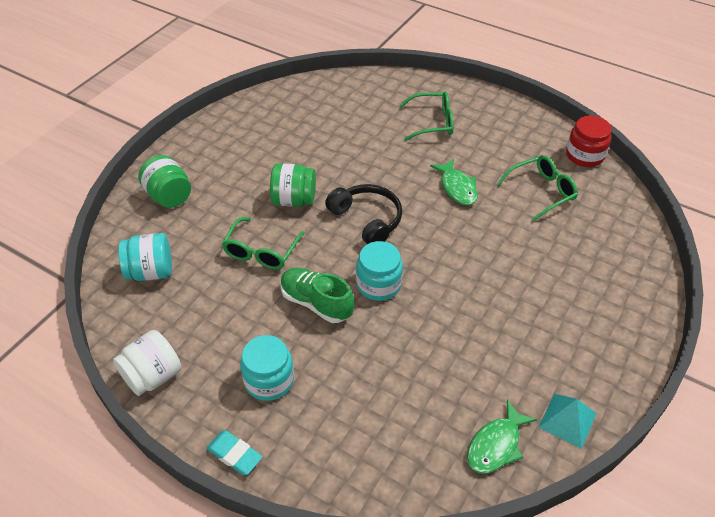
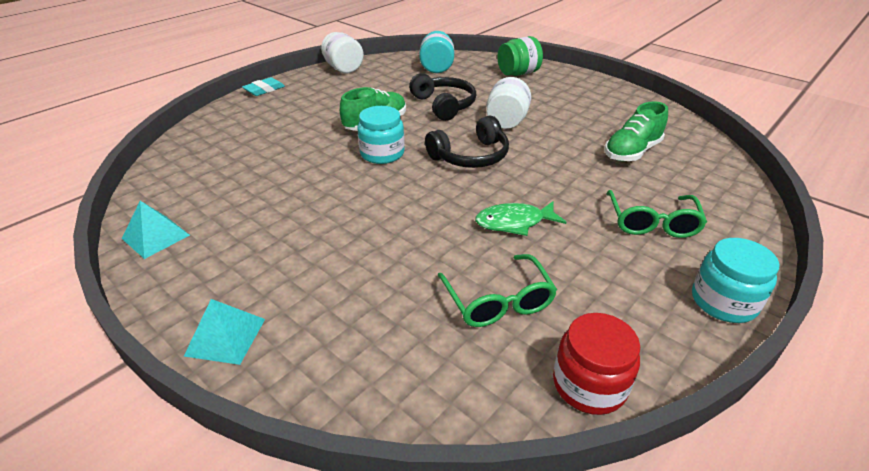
camera: 100 degrees right, 10 degrees down
(261, 251) = (444, 105): green glasses -> black headphones
(269, 380) = (313, 102): turquoise jar -> turquoise jar (723, 301)
(294, 200) = (506, 122): green jar -> white jar
(336, 124) = (632, 152): none -> green shoe
(496, 445) = (173, 190): green fish -> none
(638, 320) = (226, 337): none -> turquoise pyramid

